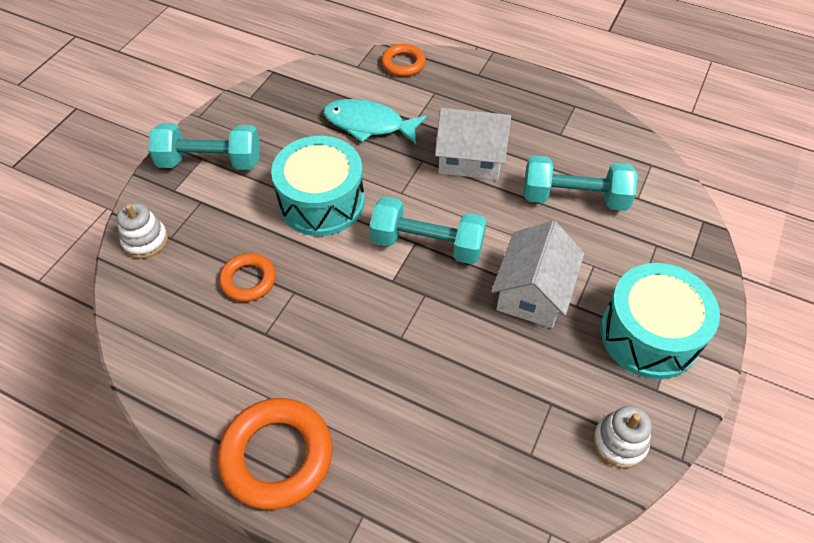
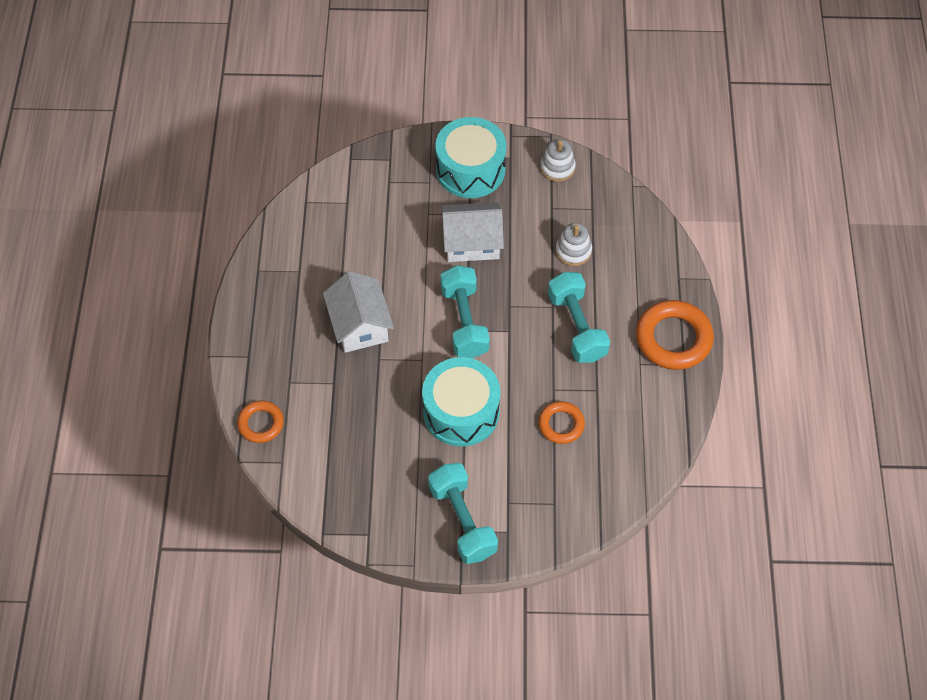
camera: 115 degrees left, 5 degrees up
(145, 240) = (567, 520): white stacking toy -> white stacking toy (573, 251)
(368, 124) = (356, 417): turquoise fish -> none
(574, 198) = (368, 242): turquoise dumbbell -> turquoise dumbbell (576, 327)

